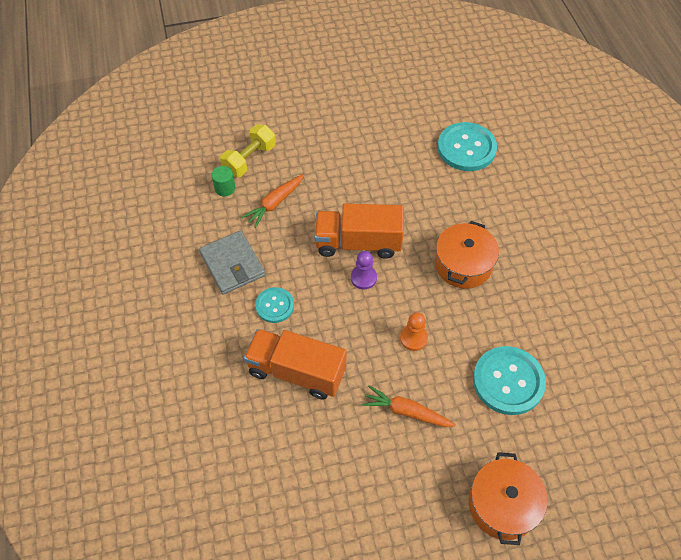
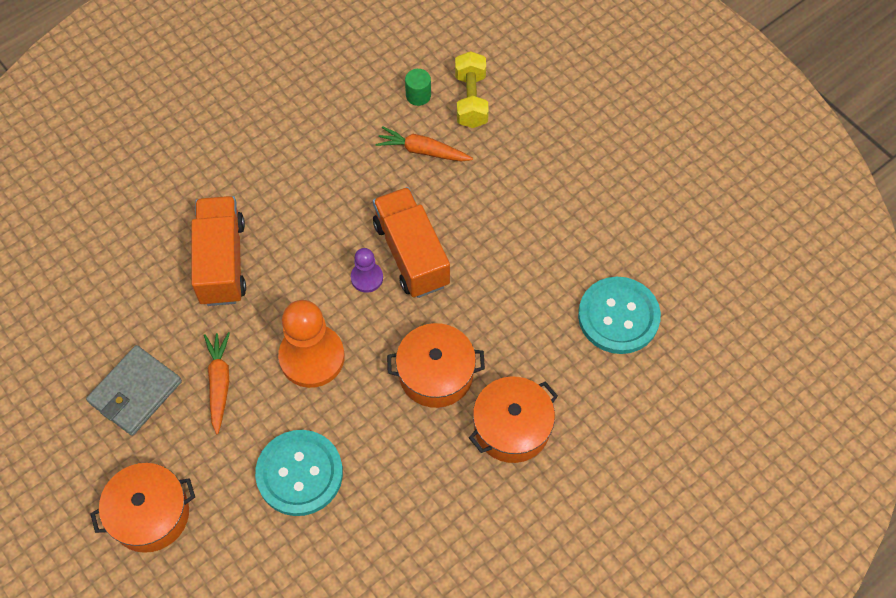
camera: 65 degrees right, 5 degrees up
(232, 264) = (323, 147): grey wallet -> grey wallet (135, 392)
(249, 159) = (471, 100): yellow dumbbell -> yellow dumbbell turned 75 degrees clockwise
(274, 306) = (291, 208): turquoise button -> none
(413, 338) = (312, 357): orange pawn -> orange pawn, size x1.95
(523, 236) = (512, 427): none -> orange pot

